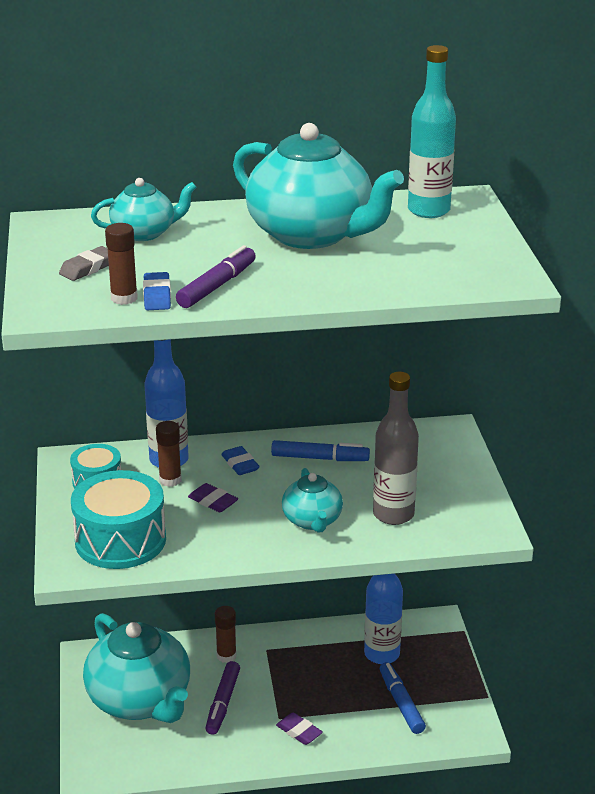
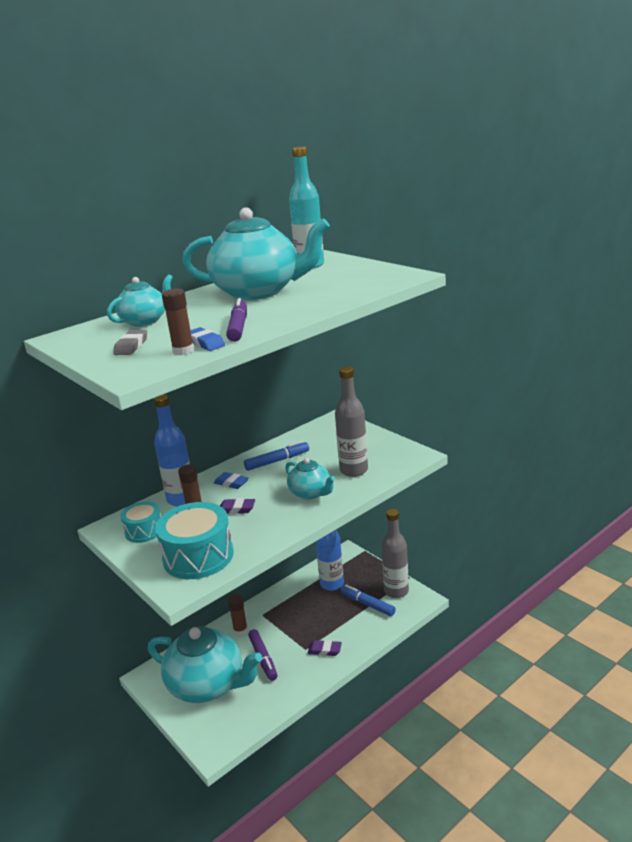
camera: 30 degrees left, 5 degrees down
(452, 705) = (396, 591): none -> grey bottle

